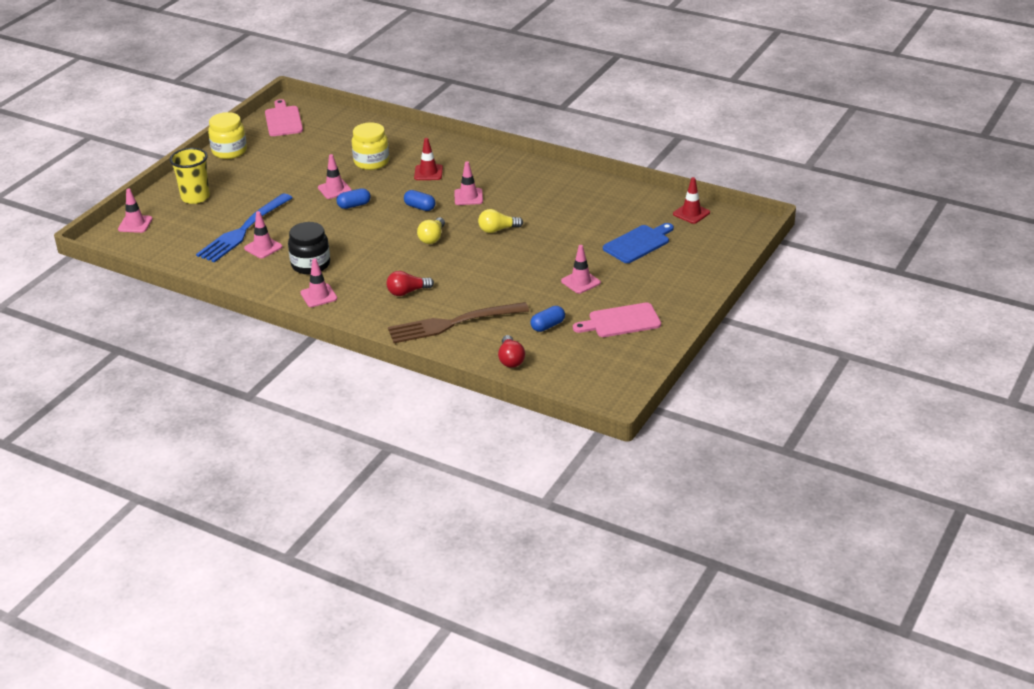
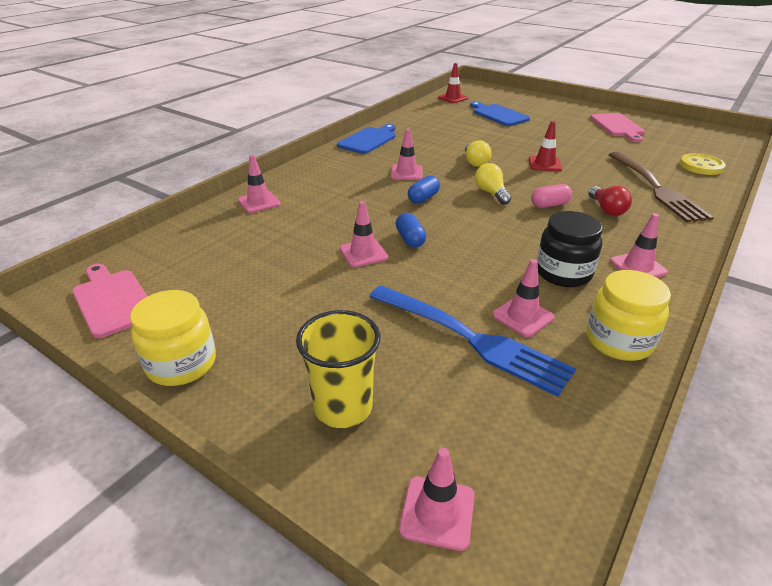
camera: 85 degrees left, 0 degrees up
(283, 120) = (112, 300): pink cutting board -> pink cutting board turned 60 degrees clockwise
(371, 162) = (300, 225): yellow jar -> yellow jar (618, 341)
(413, 265) = (549, 205): none -> pink capsule
(428, 173) = (345, 191): red traffic cone -> red traffic cone (545, 164)
(432, 238) = (491, 193): yellow light bulb -> yellow light bulb turned 135 degrees counterclockwise
(510, 359) = (701, 166): red light bulb -> yellow button
(542, 173) = (368, 140): none -> blue cutting board
(548, 326) = (638, 150): blue capsule -> none
(580, 282) = (563, 135): pink traffic cone -> pink traffic cone (259, 202)

